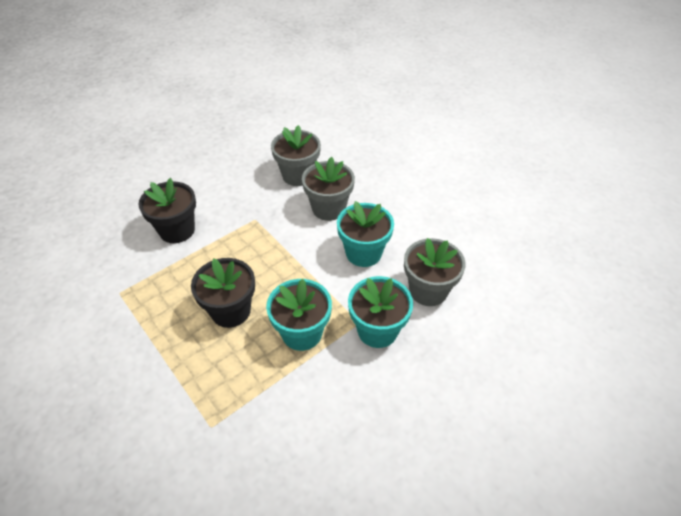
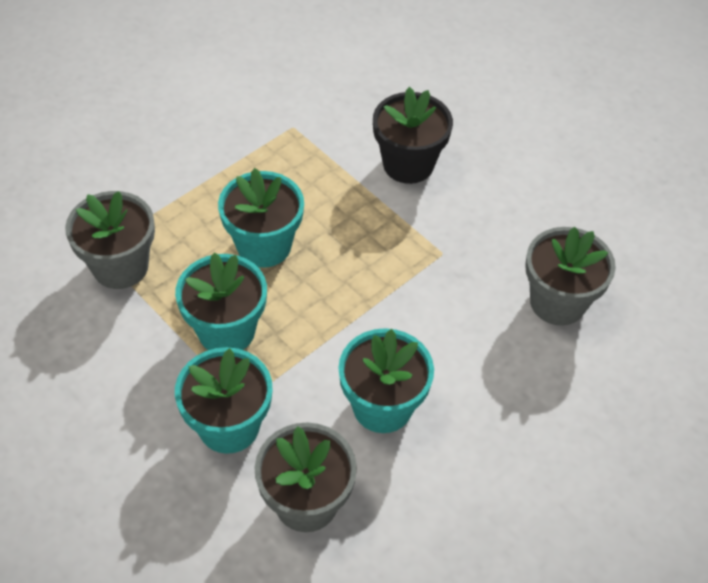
camera: 85 degrees right, 5 degrees up
(231, 311) = (264, 246): black flower pot -> turquoise flower pot
(328, 208) = (480, 352): grey flower pot -> grey flower pot (120, 266)

